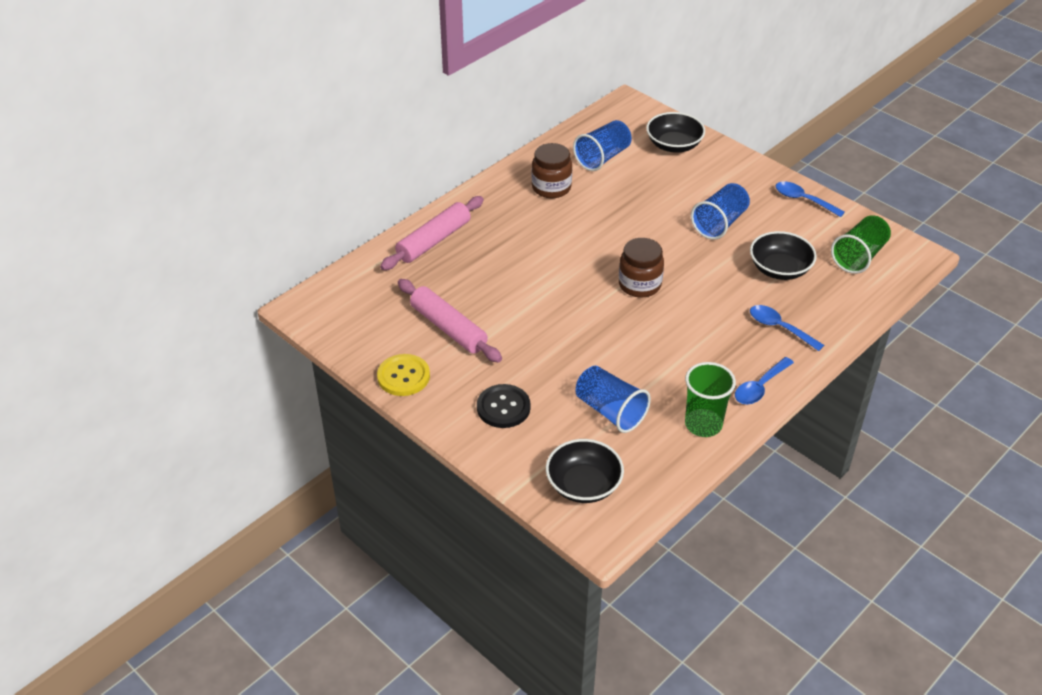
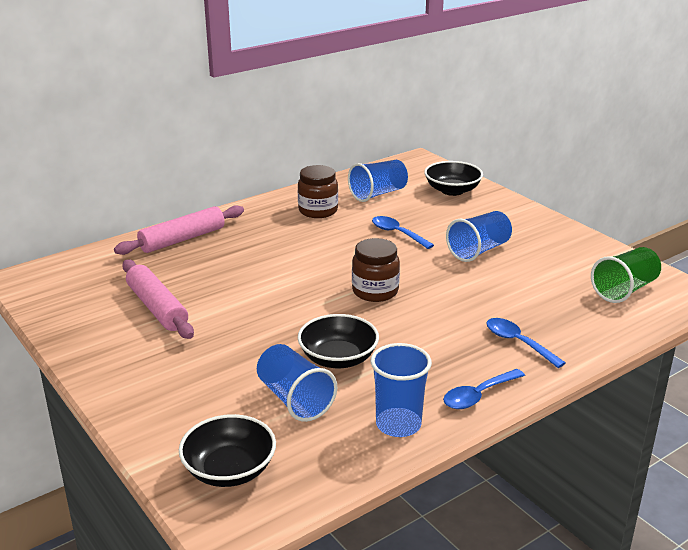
camera: 10 degrees right, 15 degrees down
(403, 376) = (86, 343): yellow button -> none
(503, 407) = (176, 383): black button -> none
(703, 424) = (398, 424): green cup -> blue cup
(779, 269) = (532, 292): black bowl -> black bowl (338, 358)
(803, 200) = (573, 240): blue spoon -> blue spoon (397, 233)

